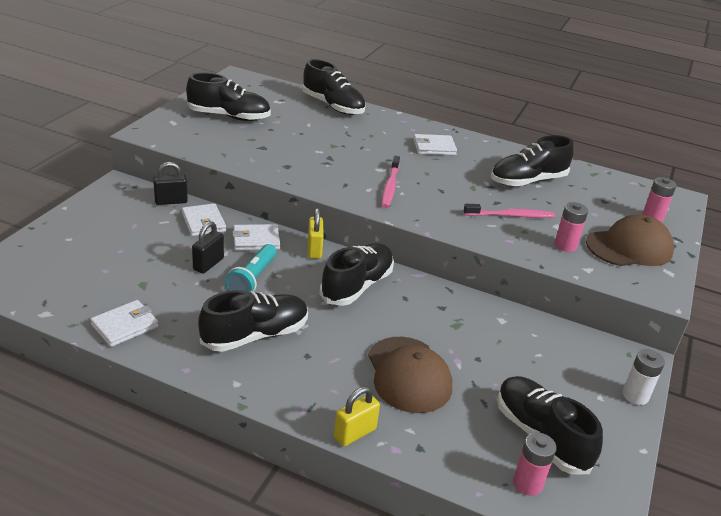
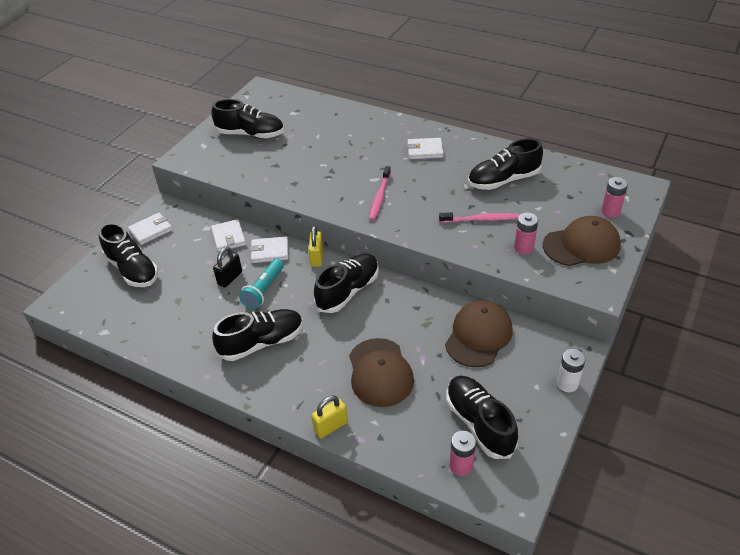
camera: 10 degrees right, 10 degrees up
(125, 326) = (162, 339): white wallet -> white wallet (151, 230)
(171, 201) = (204, 218): black padlock -> none
(333, 106) = (341, 113): black shoe -> black shoe (132, 269)
(521, 340) = (478, 336): none -> brown cap

